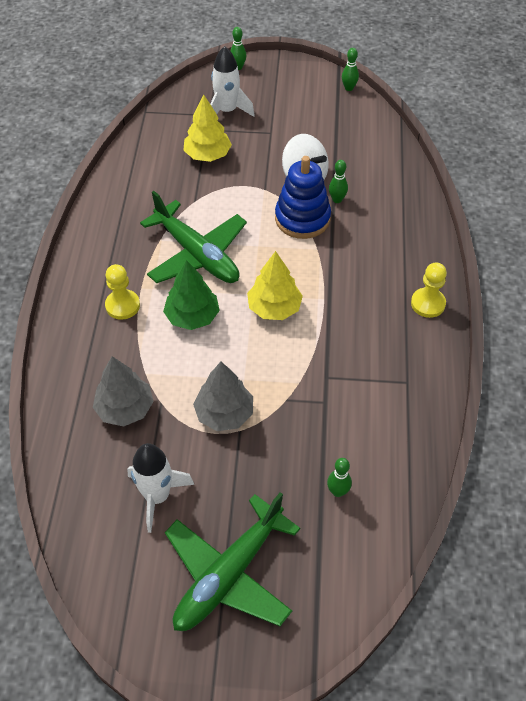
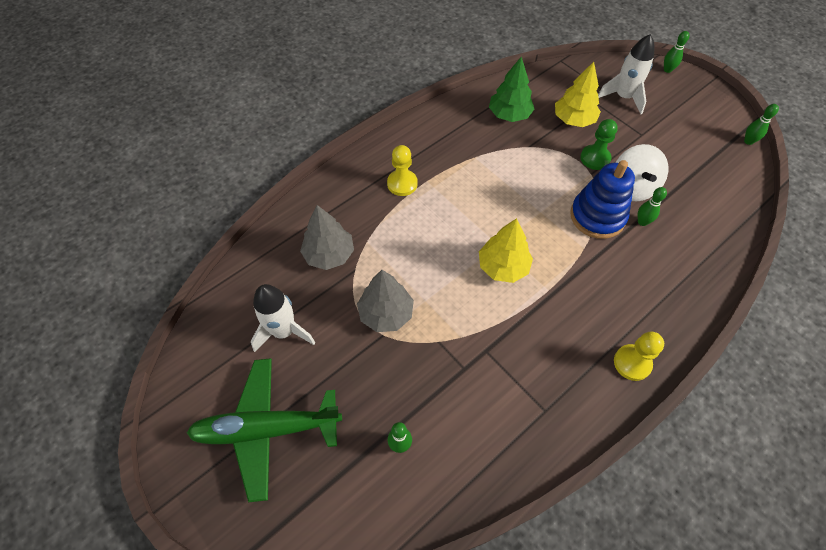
camera: 45 degrees right, 5 degrees up
(192, 316) = (438, 227): green tree -> green tree (509, 115)
(197, 255) = (489, 186): green plane -> none
(255, 175) = (595, 158): none -> green pawn

